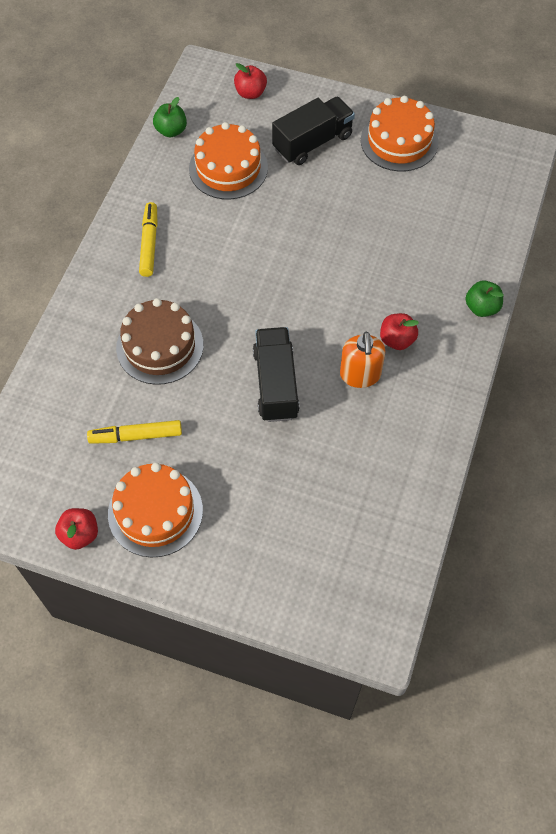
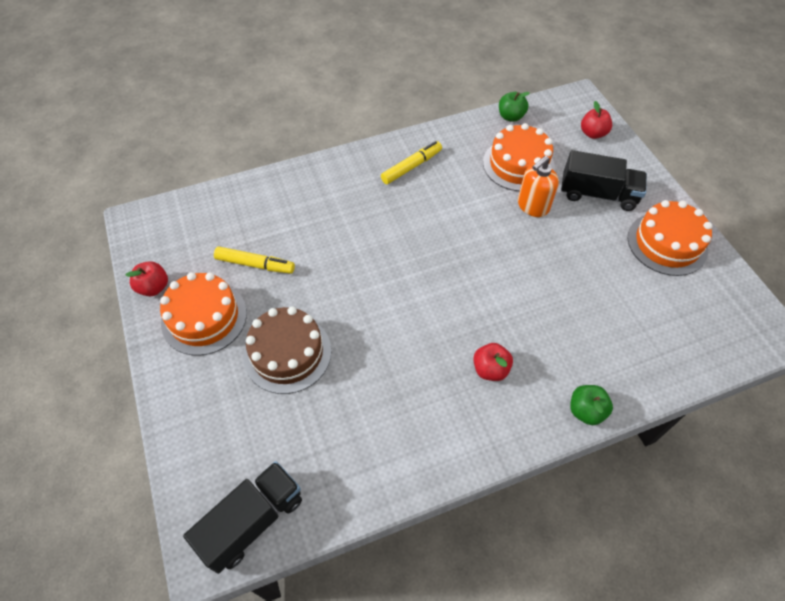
camera: 50 degrees right, 5 degrees down
(136, 436) = (255, 264): yellow marker -> yellow marker turned 150 degrees clockwise
(160, 346) = (338, 228): brown cake -> brown cake (287, 353)
(275, 384) = (372, 316): black truck -> black truck (252, 521)
(360, 375) = (433, 366): orange soap dispenser -> orange soap dispenser (532, 206)

